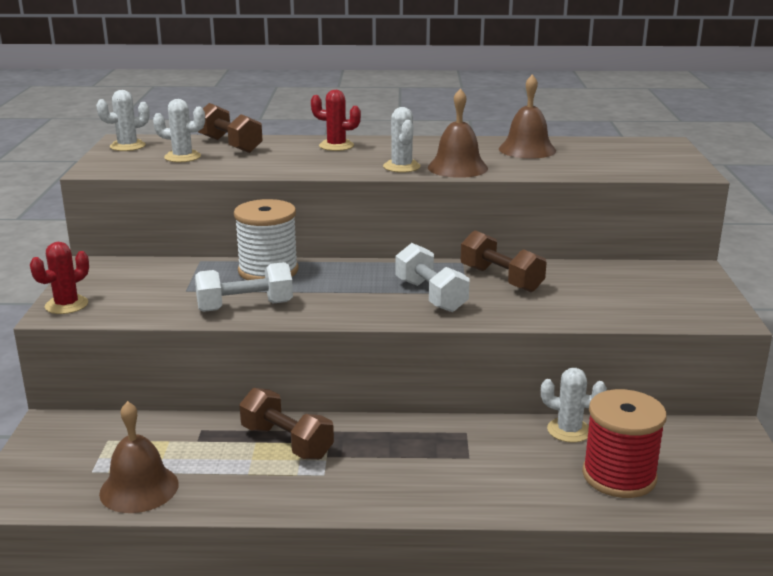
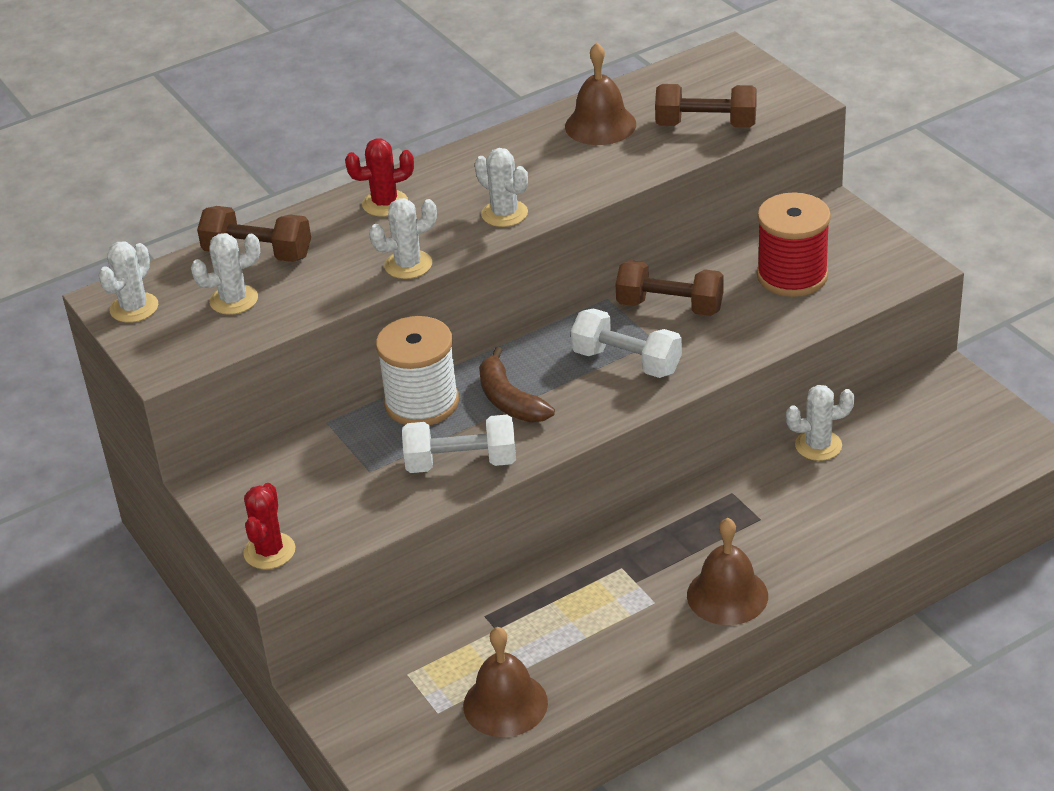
camera: 30 degrees left, 15 degrees up
(245, 306) = (461, 463): white dumbbell -> white dumbbell turned 45 degrees clockwise
(287, 442) = (583, 587): brown dumbbell -> brown dumbbell (706, 125)
(304, 170) = (408, 265): none -> white cactus
(323, 288) = (509, 400): none -> brown banana
(457, 167) = (564, 190): brown bell -> brown bell (727, 595)
(619, 476) = (899, 474): red spool -> red spool (792, 276)

